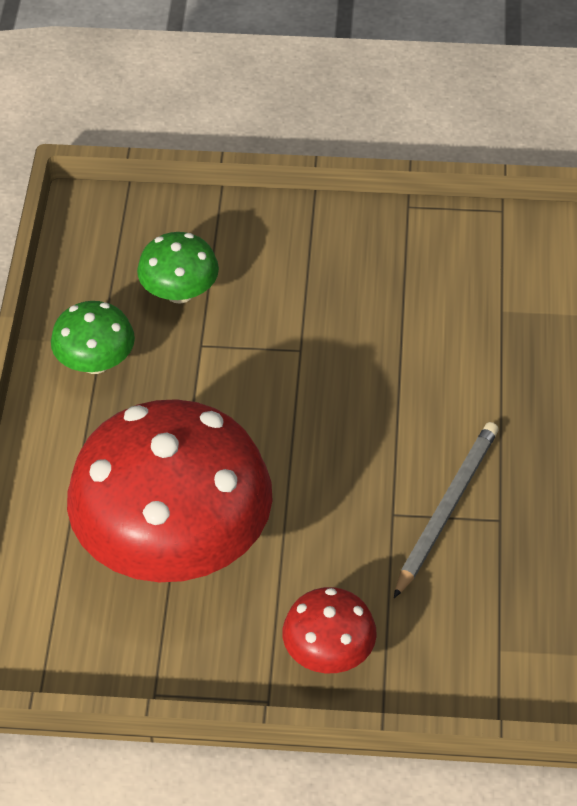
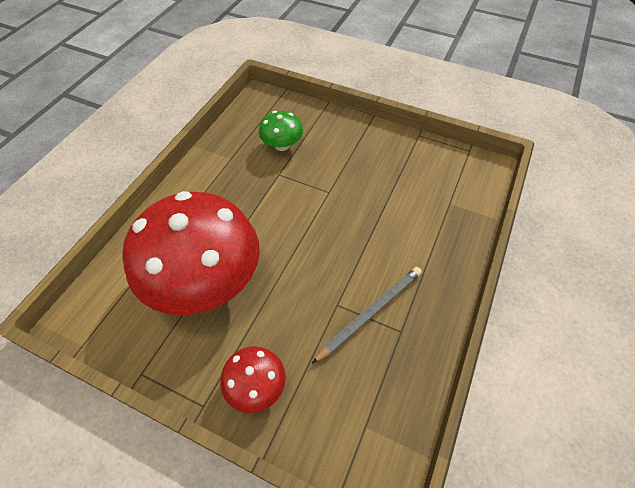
camera: 20 degrees right, 5 degrees up
(95, 362) = (222, 167): green mushroom -> none

